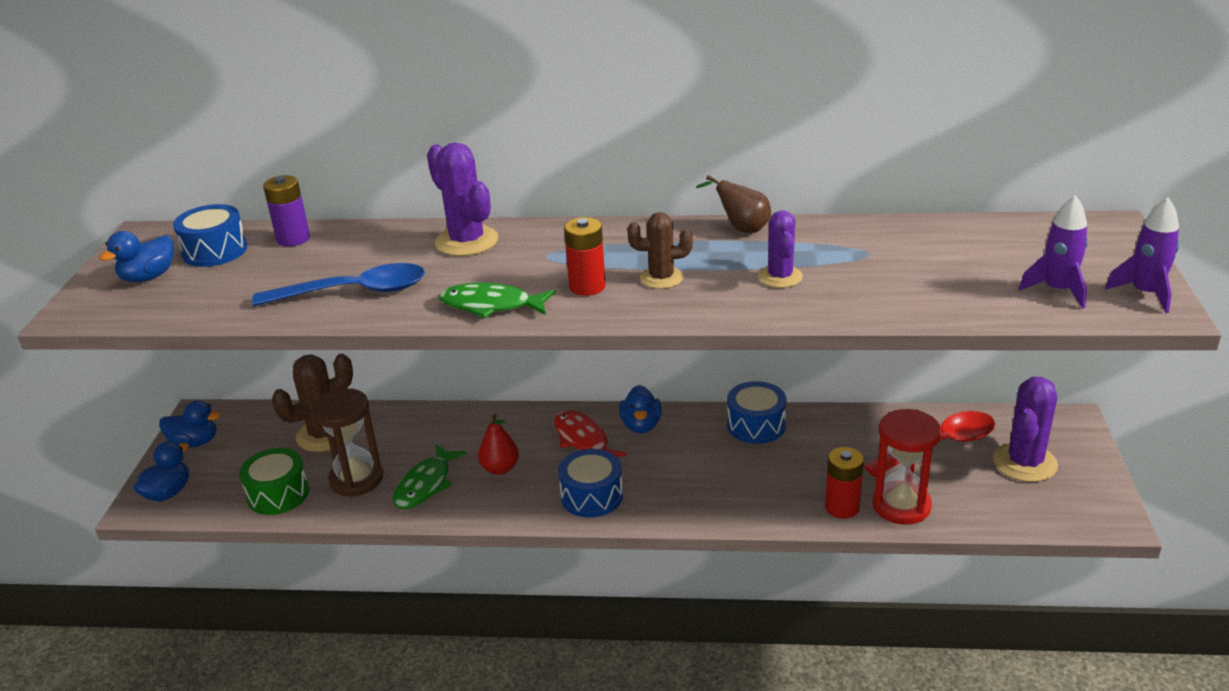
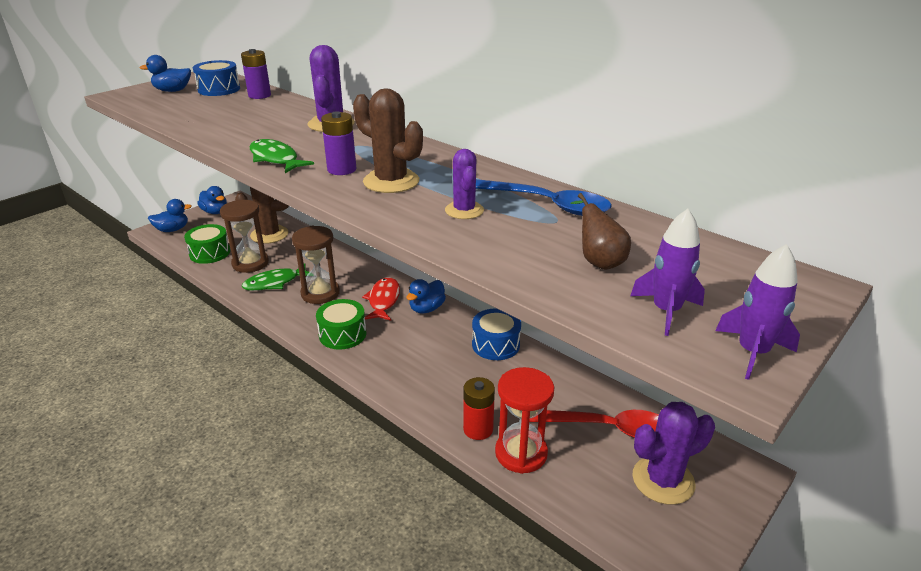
camera: 35 degrees right, 0 degrees up
(353, 292) = (231, 128): blue spoon -> blue spoon (546, 204)
(500, 468) = (320, 293): red pear -> brown hourglass
(587, 286) = (342, 169): red battery -> purple battery
(591, 496) = (342, 334): blue drum -> green drum
(661, 278) = (391, 181): brown cactus -> brown cactus, size x1.56
(741, 229) = (496, 173): brown pear -> brown pear (598, 261)
(780, 277) = (464, 210): purple cactus -> purple cactus turned 45 degrees counterclockwise

